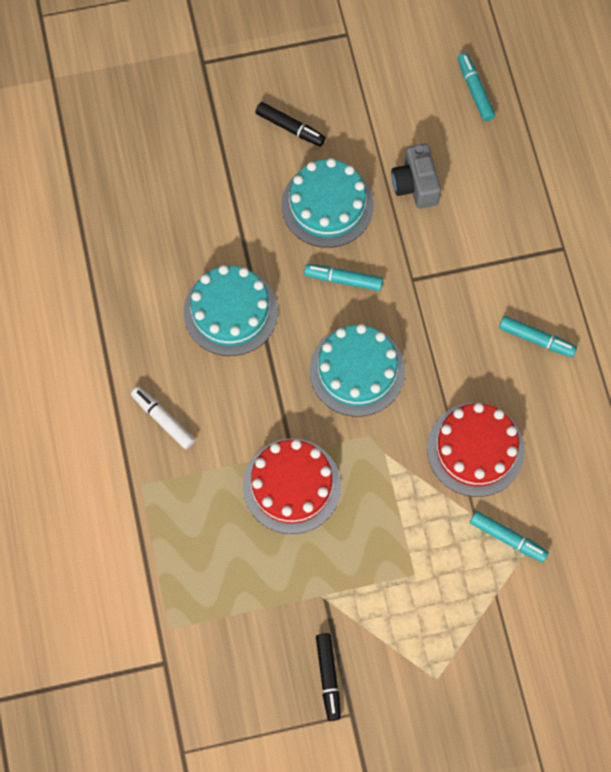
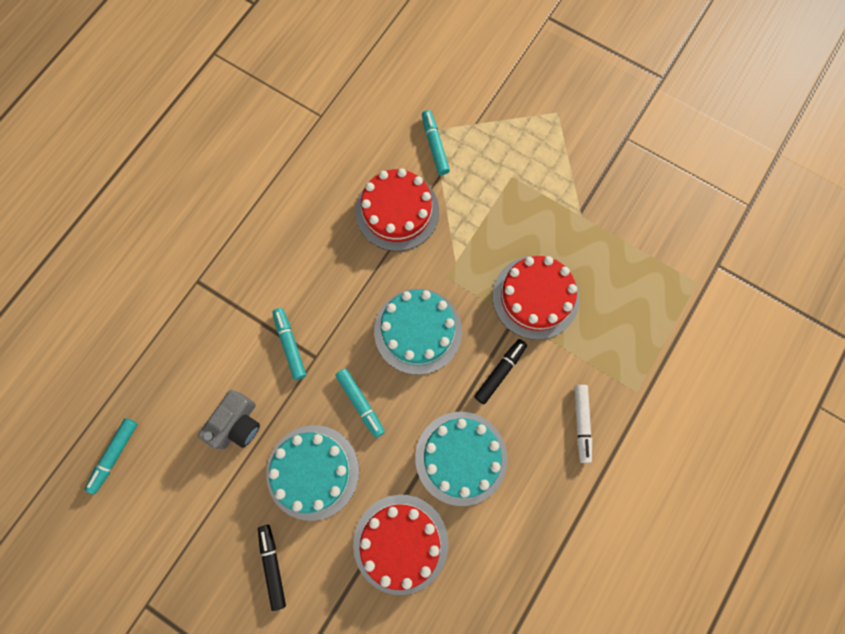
camera: 135 degrees left, 5 degrees up
(217, 218) = (400, 543): none -> red cake
(328, 677) = (621, 168): black marker -> black marker (500, 372)
(536, 339) = (283, 240): turquoise marker -> turquoise marker (290, 345)

